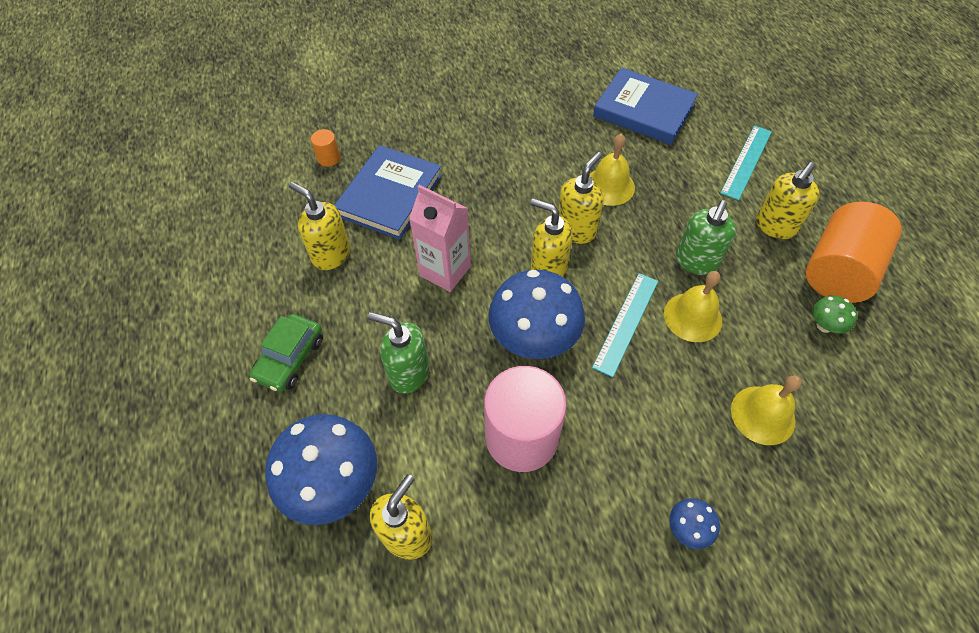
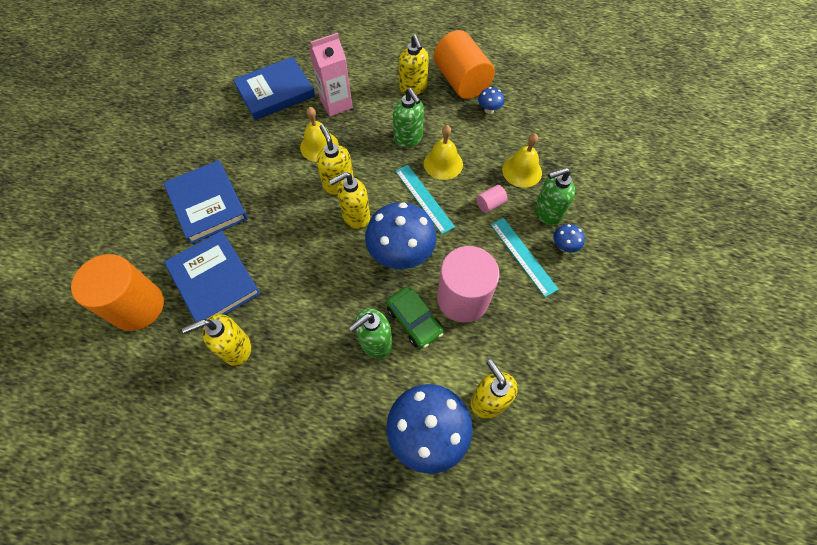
camera: 60 degrees left, 5 degrees up
(290, 358) = (307, 420): green car -> green car (414, 320)
(329, 158) = (138, 306): orange cylinder -> orange cylinder, size x2.41
(445, 271) = (310, 278): pink carton -> pink carton (336, 104)
(466, 140) = (207, 204): none -> blue book
(678, 401) = (490, 204): none -> pink cylinder
(723, 481) = (547, 213): none -> green soap dispenser
(746, 162) = (359, 70): turquoise ruler -> turquoise ruler (523, 256)
(824, 325) = (489, 110): green mushroom -> blue mushroom

